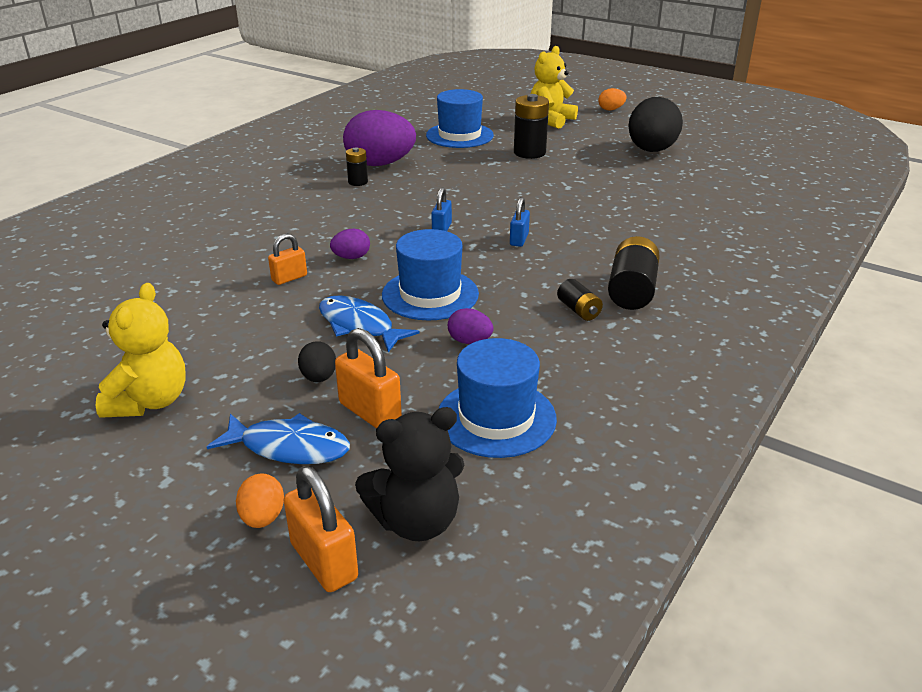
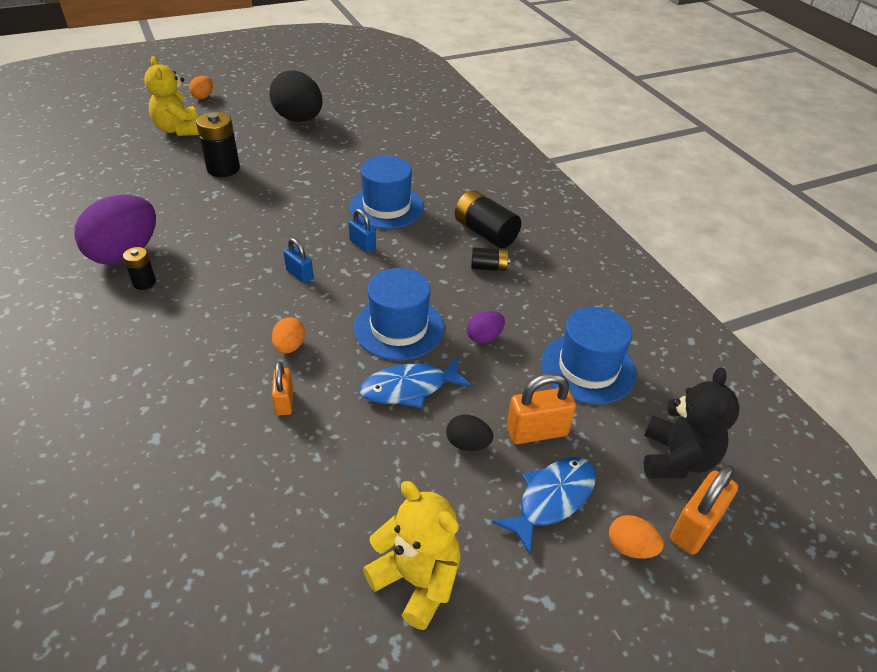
camera: 60 degrees left, 10 degrees up
(324, 561) = (695, 527): orange padlock -> orange padlock turned 45 degrees counterclockwise
(351, 257) = (289, 347): purple egg -> orange egg
(459, 135) = (134, 185): blue hat -> blue hat (386, 207)

